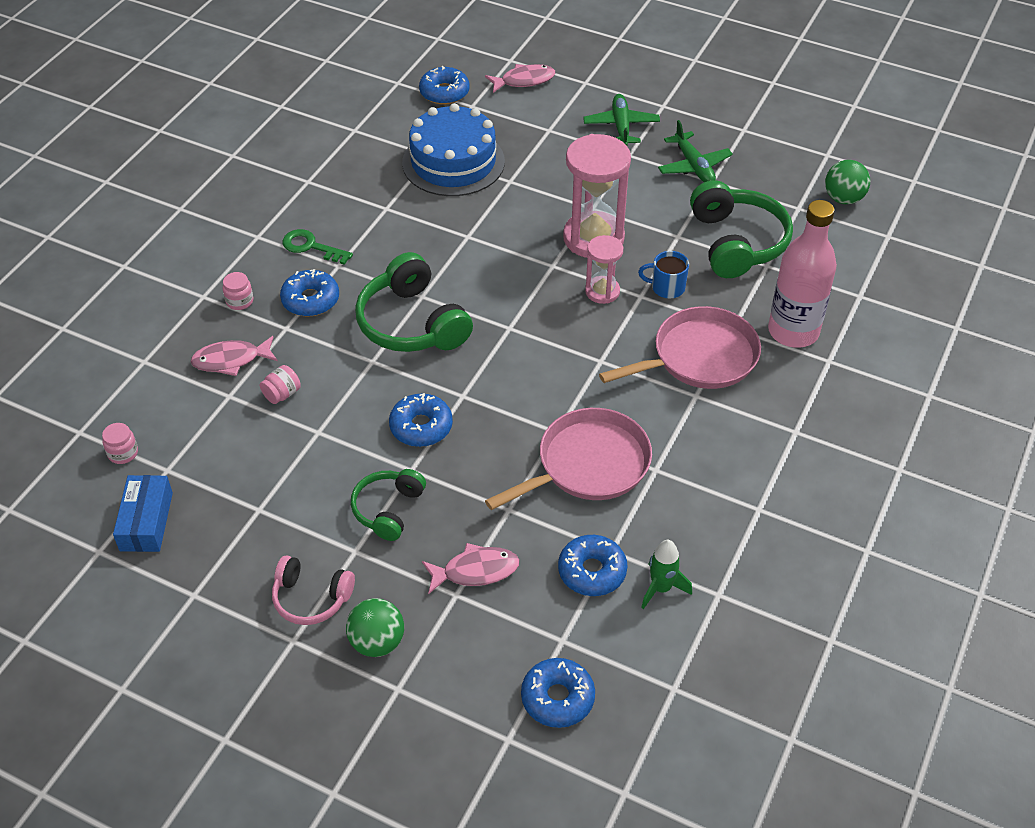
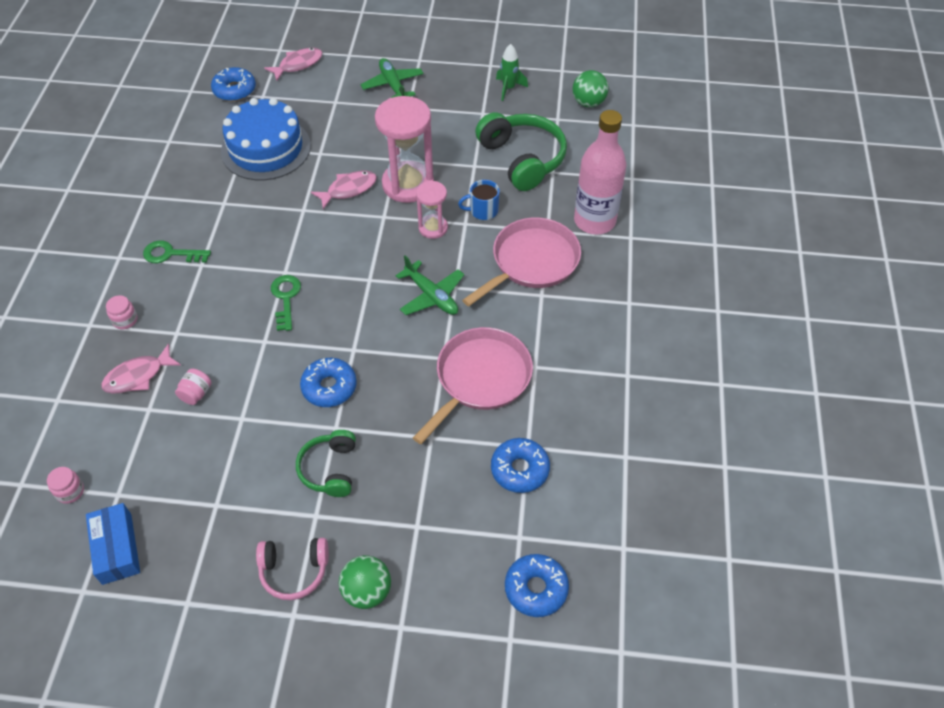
camera: 20 degrees left, 5 degrees up
(310, 300) = (189, 302): blue donut -> none
(412, 323) = (286, 298): green headphones -> green key
(475, 571) = (425, 500): pink fish -> pink fish (348, 189)
(661, 588) = (580, 466): green rocket -> green rocket (508, 88)
(694, 166) = (463, 104): green plane -> green plane (431, 296)

